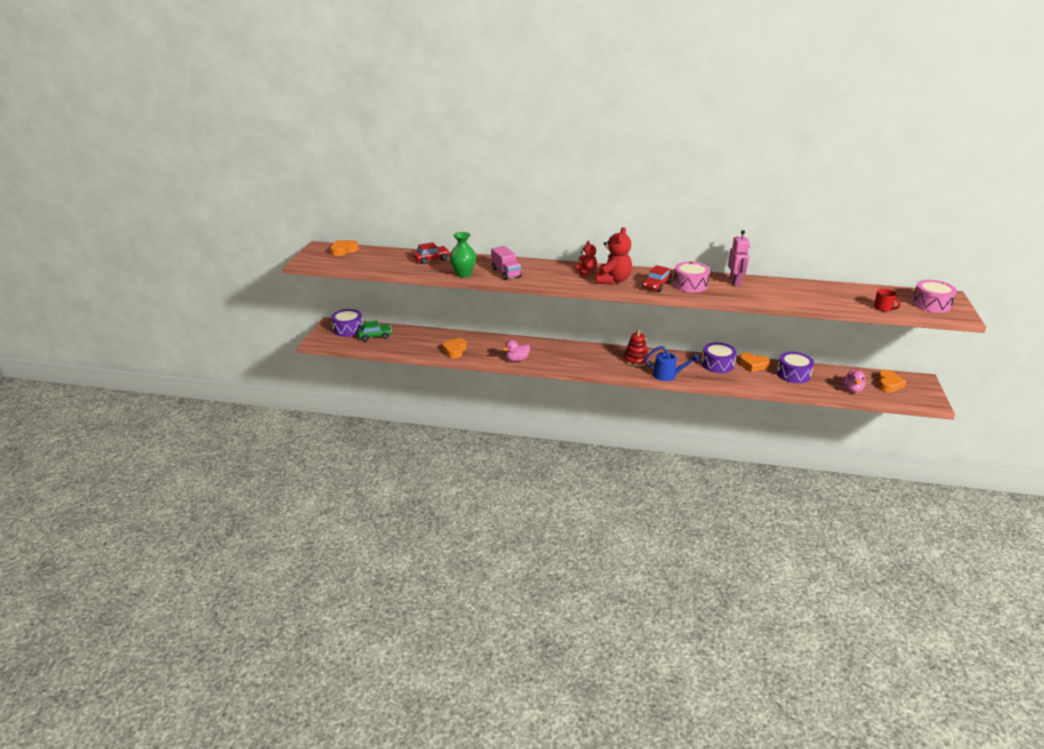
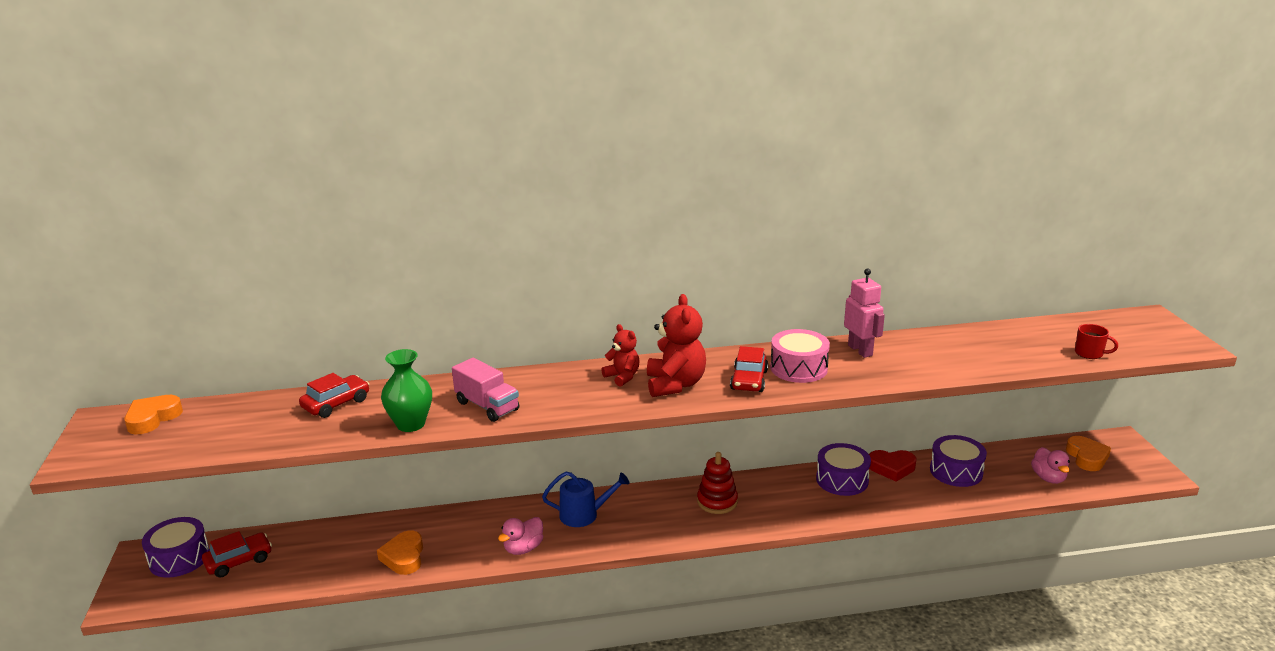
camera: 20 degrees left, 5 degrees down
(375, 336) = (239, 561): green car -> red car
(667, 375) = (780, 519): blue watering can -> blue watering can (583, 515)
(753, 365) = (891, 468): orange heart -> red heart
(931, 304) = (1142, 334): pink drum -> none

